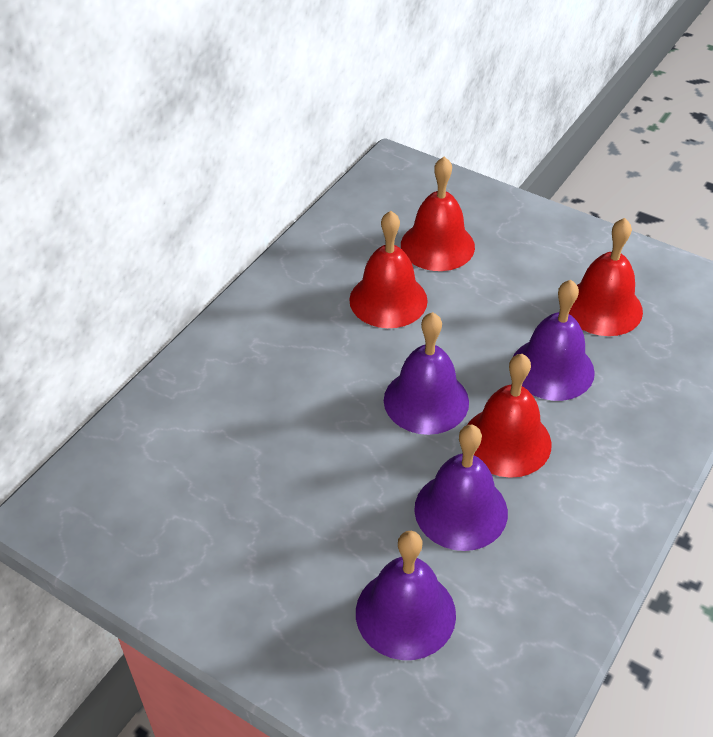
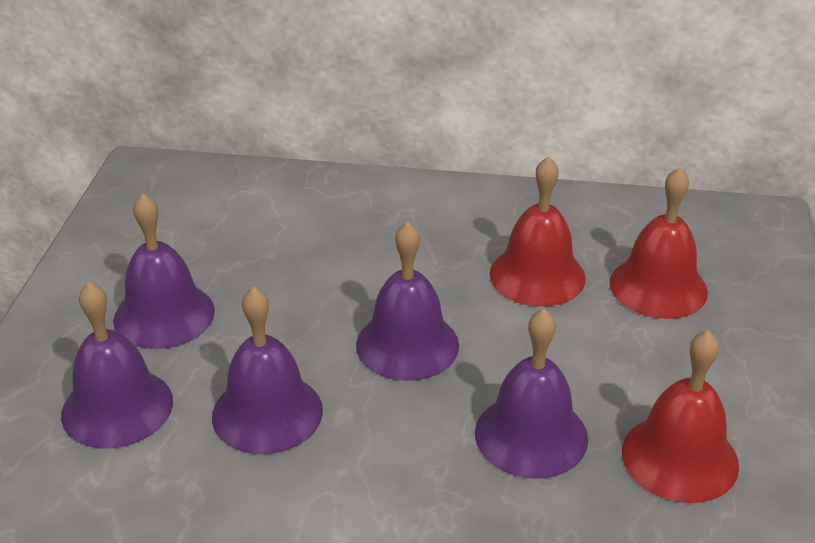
camera: 65 degrees right, 10 degrees down
(299, 550) = (164, 315): none -> purple bell
(507, 441) = (388, 424): red bell -> none

